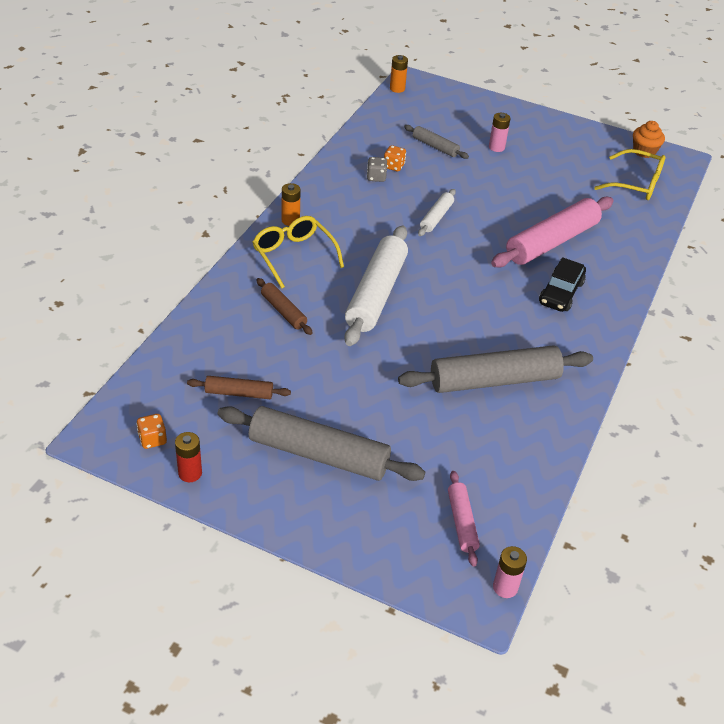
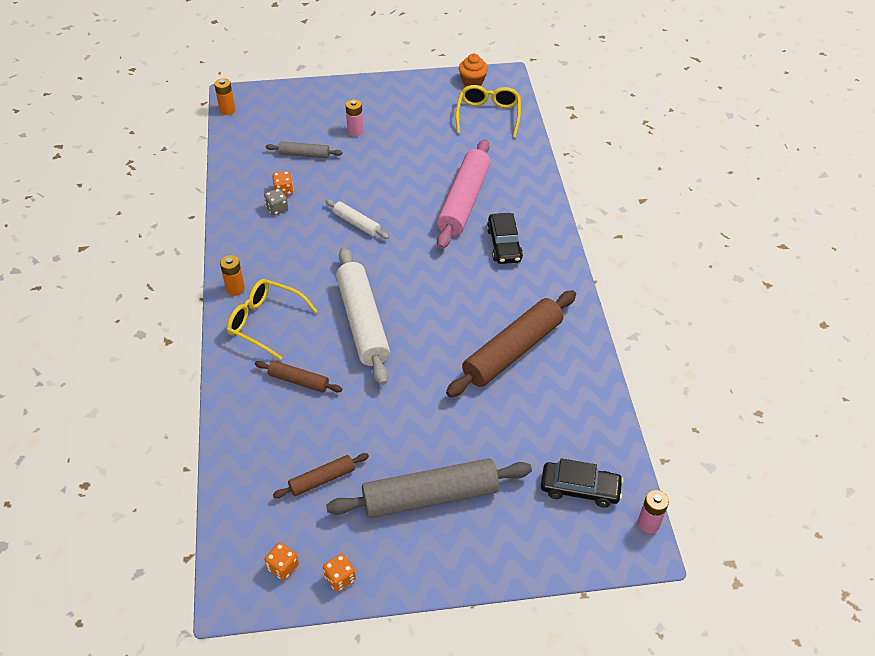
camera: 30 degrees left, 5 degrees up
(190, 473) = (340, 578): red battery -> orange dice
(436, 217) = (357, 223): white rolling pin -> white rolling pin turned 45 degrees counterclockwise
(462, 522) = (580, 489): pink rolling pin -> black car
(494, 380) = (512, 351): grey rolling pin -> brown rolling pin
(636, 184) = (488, 115): yellow glasses -> yellow glasses turned 75 degrees counterclockwise

